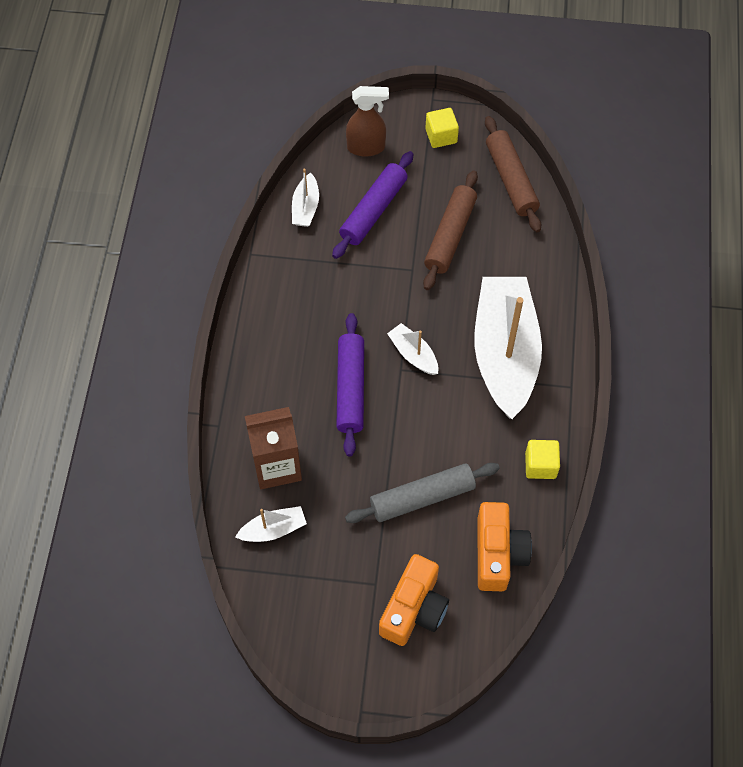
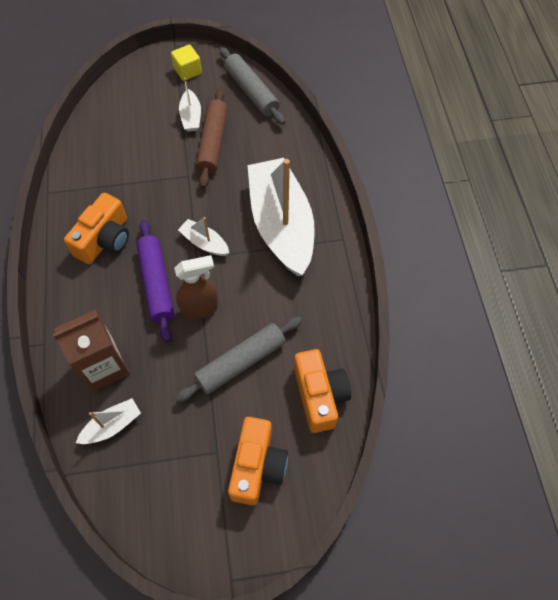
camera: 15 degrees left, 0 degrees up
(304, 324) = (105, 239): none -> orange camera
(305, 207) = (88, 146): white boat -> white boat (191, 117)
(366, 147) = (129, 91): brown spray bottle -> brown spray bottle (200, 308)
(373, 211) = (145, 137): purple rolling pin -> none
(511, 179) = (251, 91): brown rolling pin -> grey rolling pin
(540, 465) = (335, 309): yellow cube -> none

